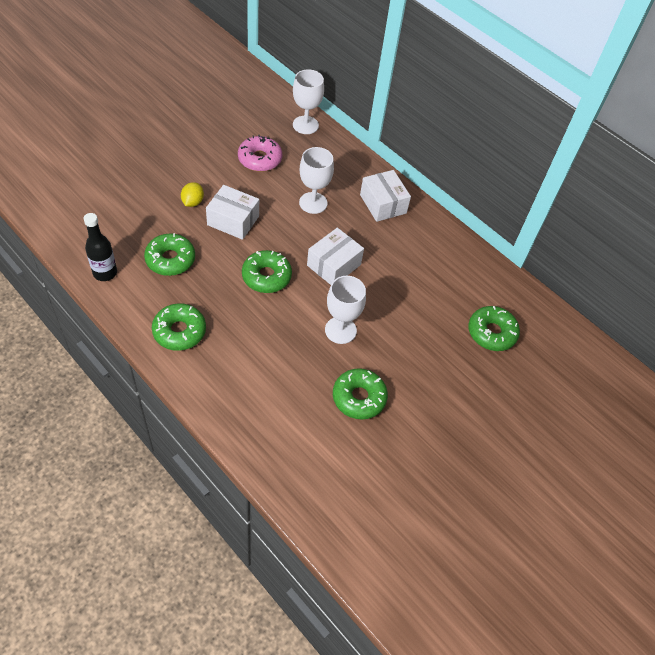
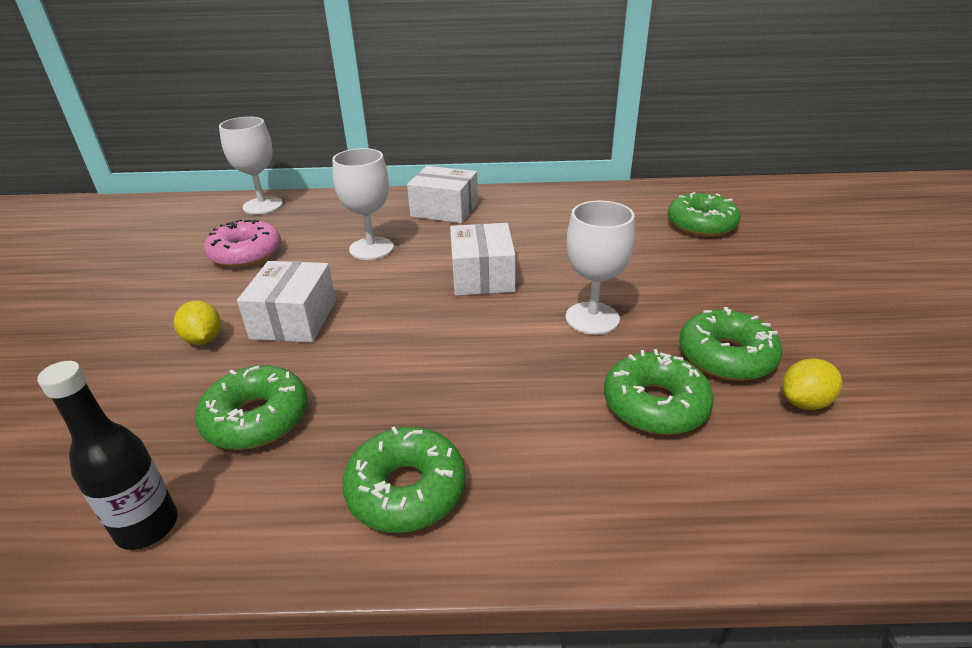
camera: 40 degrees left, 20 degrees down
(233, 220) = (294, 319): white box -> white box turned 60 degrees counterclockwise
(266, 276) = (426, 337): green donut -> green donut (655, 404)
(350, 440) = (804, 402): none -> yellow lemon

